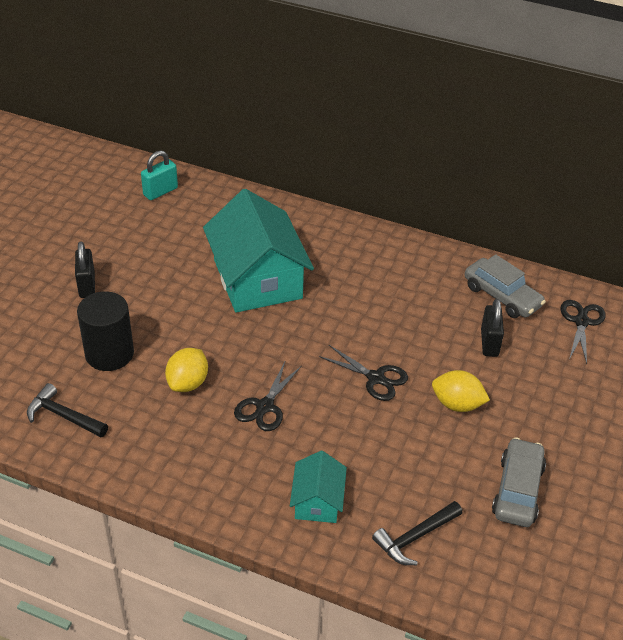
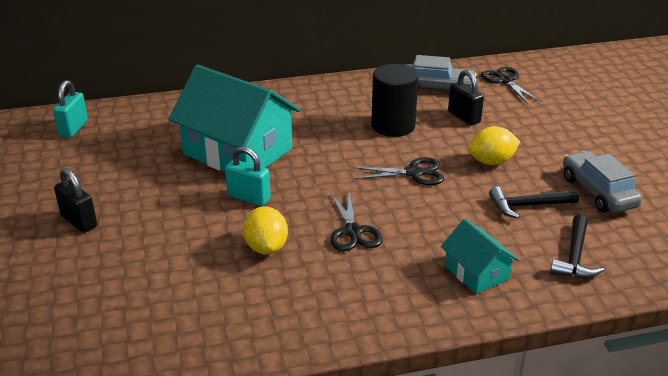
camera: 35 degrees left, 10 degrees down
(64, 416) = (175, 330): black hammer -> black hammer (528, 205)
(109, 354) = (164, 261): black cylinder -> black cylinder (393, 126)
(221, 329) = (249, 197): none -> turquoise padlock

